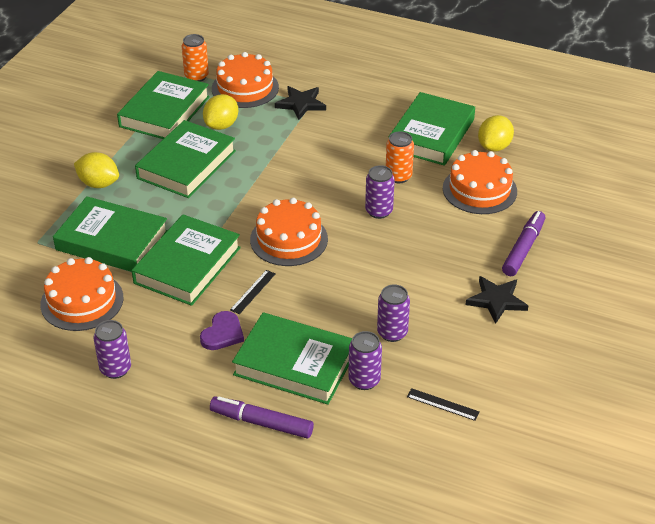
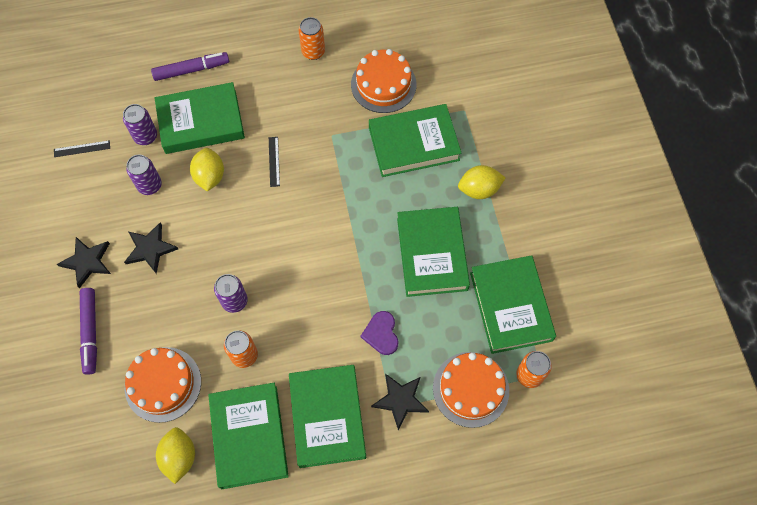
camera: 145 degrees right, 25 degrees up
(115, 369) = (313, 52): purple can -> orange can
(187, 265) = (340, 156): green book -> green book (327, 417)
(221, 125) = (446, 321): yellow lemon -> yellow lemon (210, 176)
(222, 333) = (267, 116): purple heart -> purple heart (381, 334)
(289, 239) = (285, 225): orange cake -> none
(428, 281) = (150, 249): none -> black star

